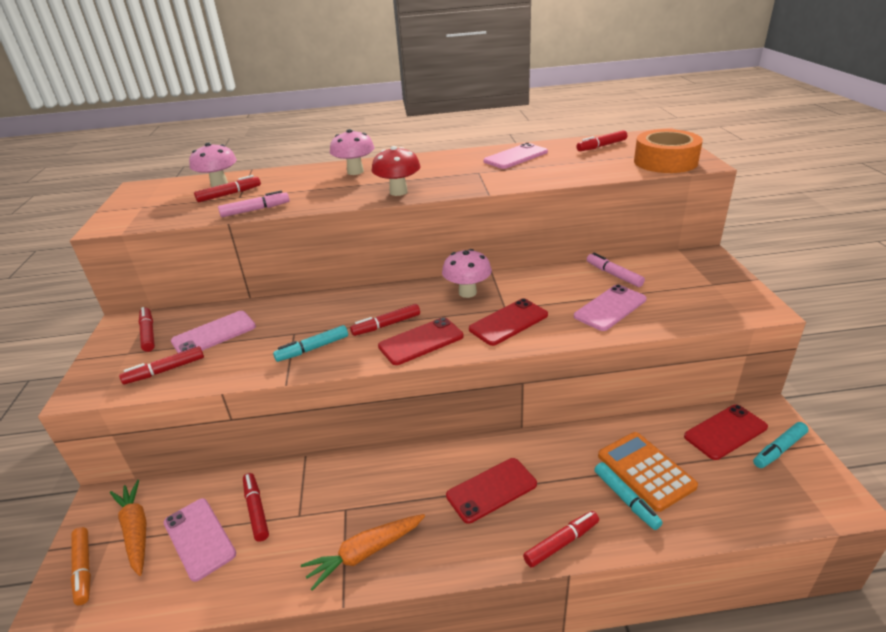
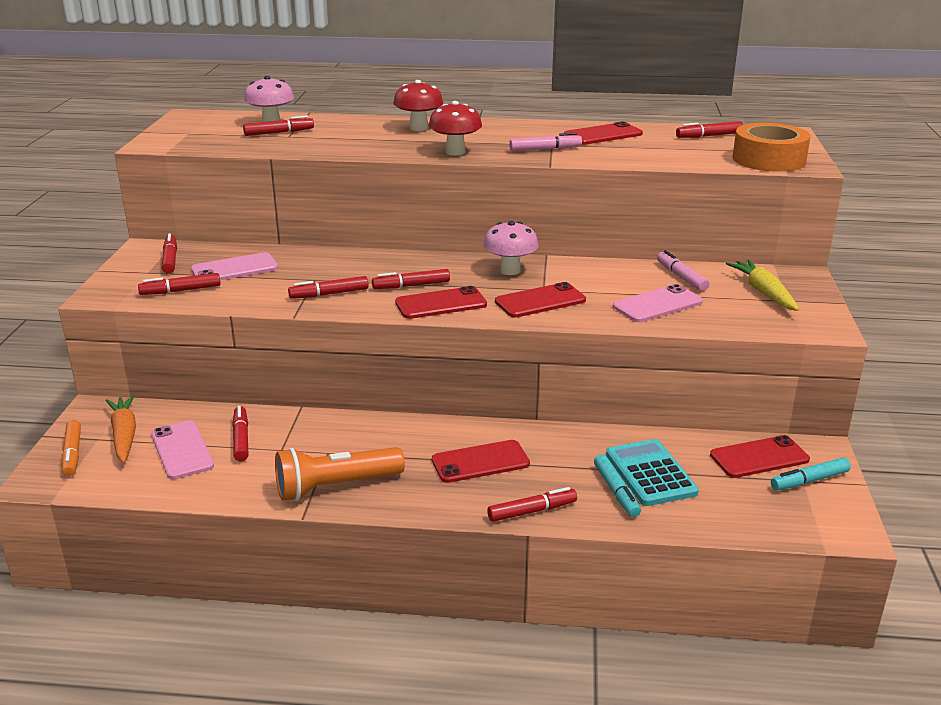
camera: 10 degrees right, 5 degrees down
(255, 210) = (301, 150): pink marker -> pink marker (545, 149)
(313, 349) = (329, 294): turquoise marker -> red marker
(355, 172) = (419, 128): pink mushroom -> red mushroom
(365, 553) = (336, 486): orange carrot -> orange flashlight
(515, 157) = (603, 135): pink phone -> red phone
(645, 471) = (650, 473): orange calculator -> turquoise calculator
(688, 279) = (763, 292): none -> yellow carrot

